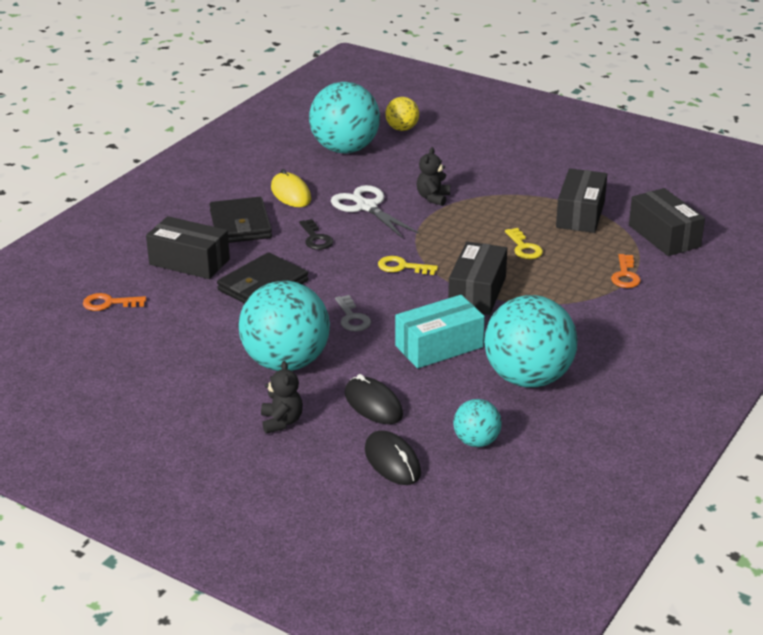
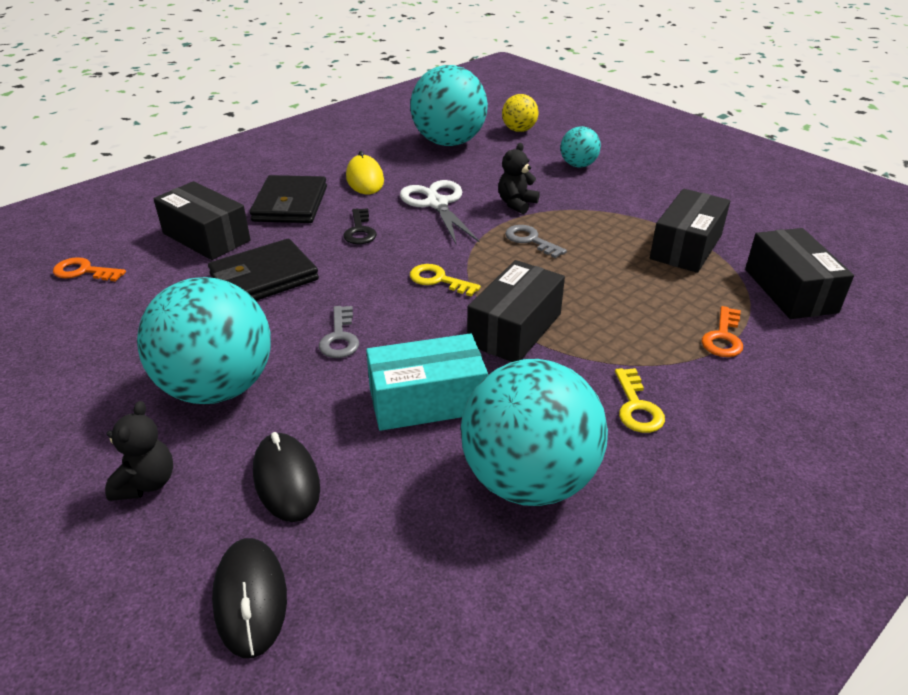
camera: 15 degrees right, 5 degrees up
(458, 226) = (530, 240): none -> grey key
(476, 441) = (398, 587): turquoise ball -> turquoise ball (578, 165)
(524, 248) = (600, 278): yellow key -> yellow key (637, 407)

